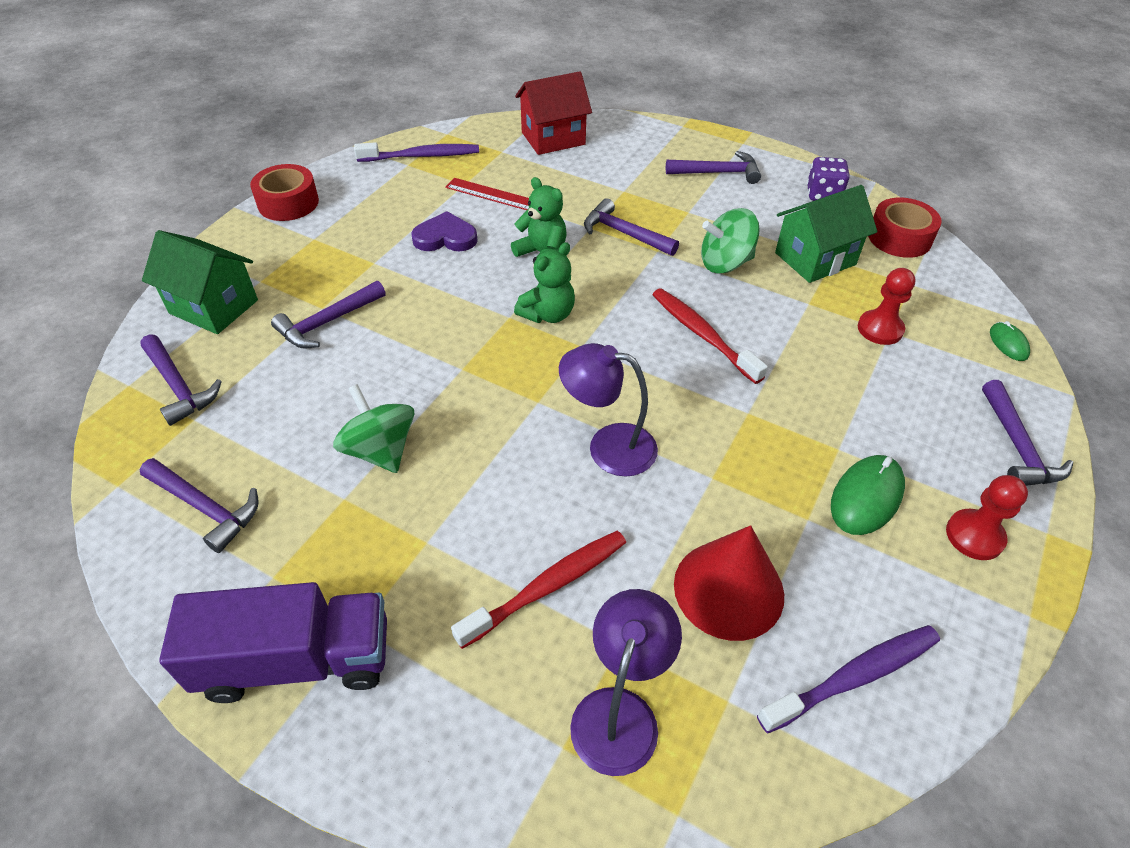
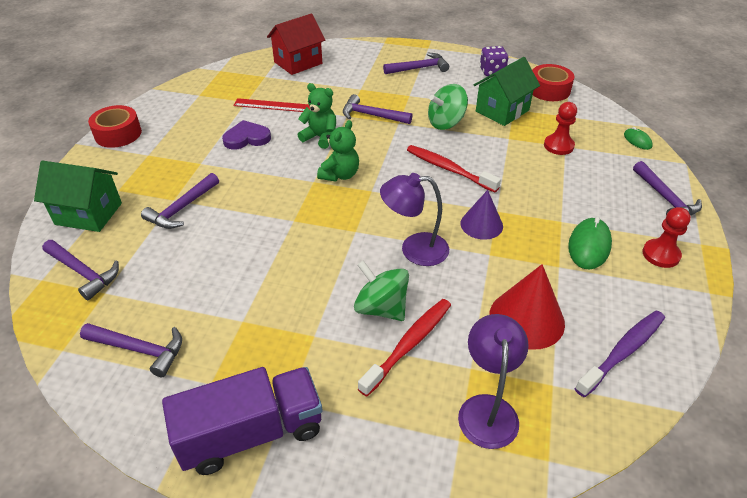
camera: 15 degrees left, 5 degrees down
(380, 450) = (256, 284): green spinning top -> green spinning top (381, 308)
(421, 156) = (207, 88): purple toothbrush -> none
(717, 429) = (481, 224): none -> purple cone

